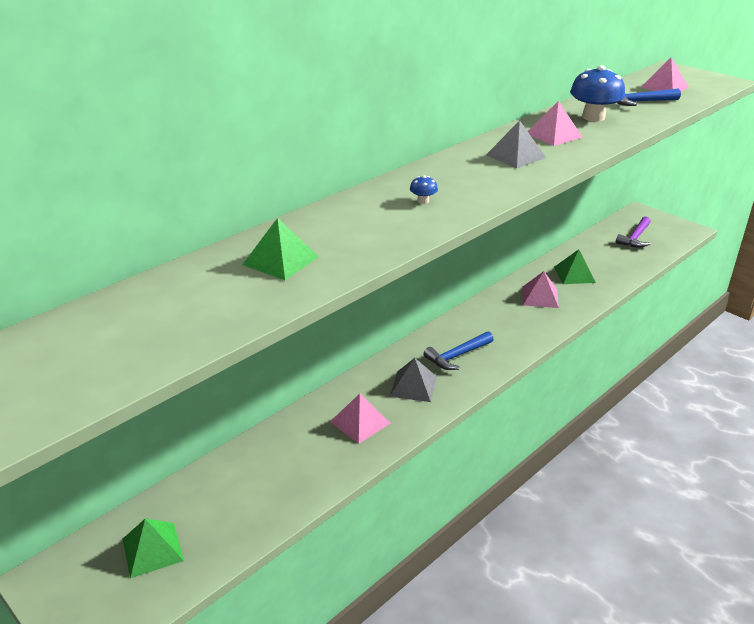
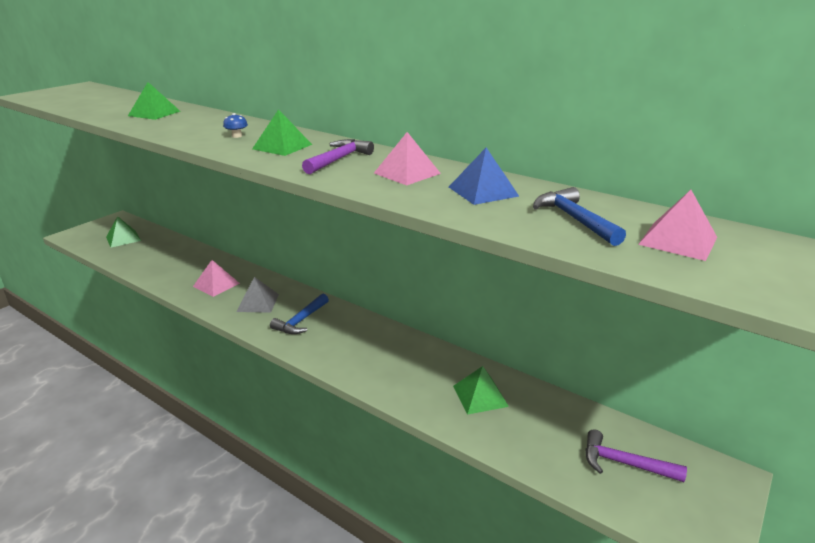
camera: 80 degrees right, 5 degrees down
(457, 356) = (301, 321): blue hammer -> blue hammer turned 105 degrees counterclockwise
(470, 178) = (282, 146): none -> green pyramid
(515, 156) = (339, 159): grey pyramid -> purple hammer
(540, 297) = (417, 368): pink pyramid -> none
(593, 117) = (483, 191): blue mushroom -> blue pyramid

